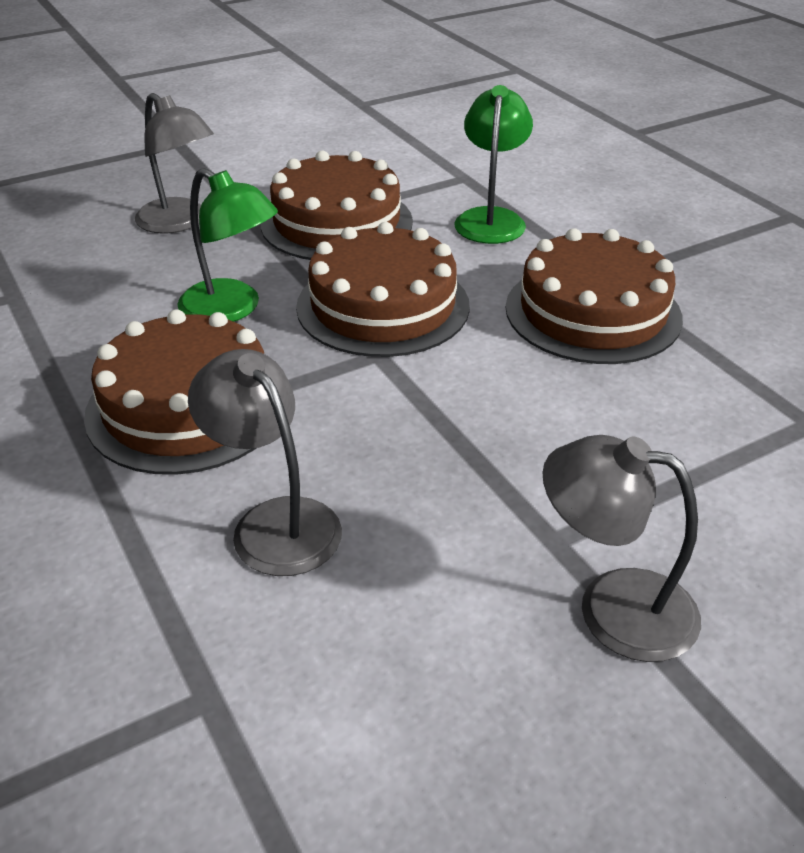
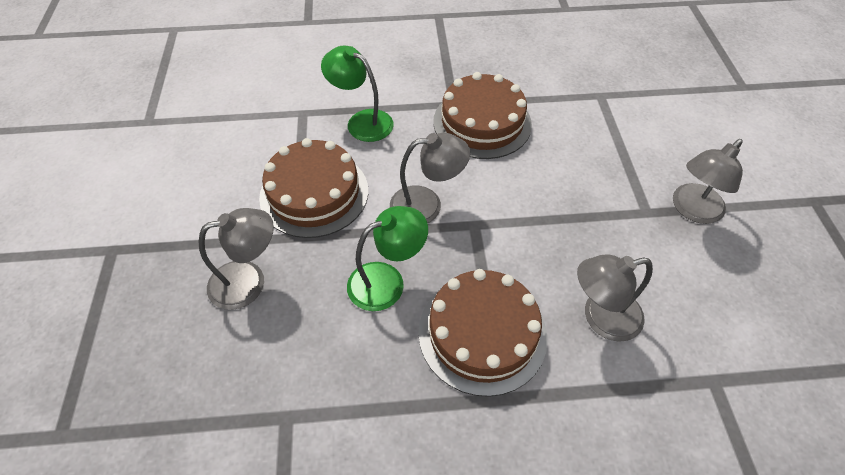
camera: 65 degrees left, 15 degrees up
(383, 306) = (427, 205): brown cake -> grey lamp

